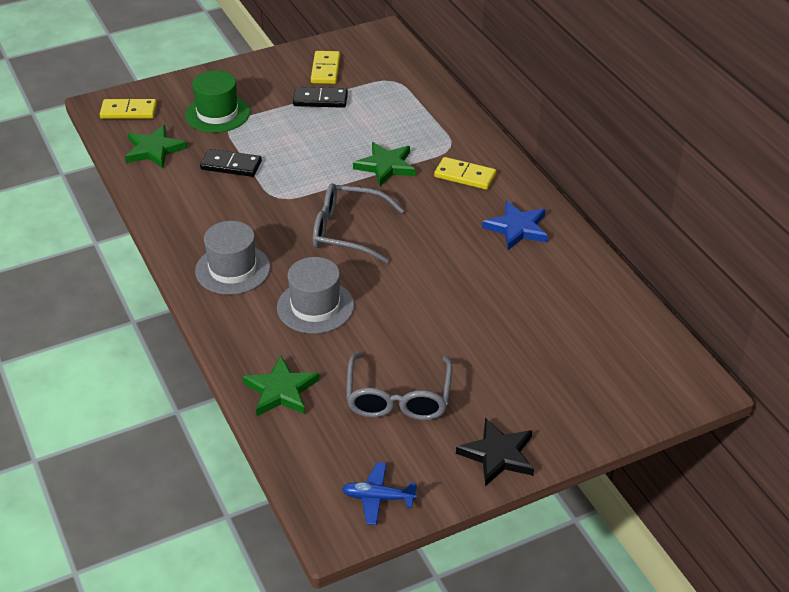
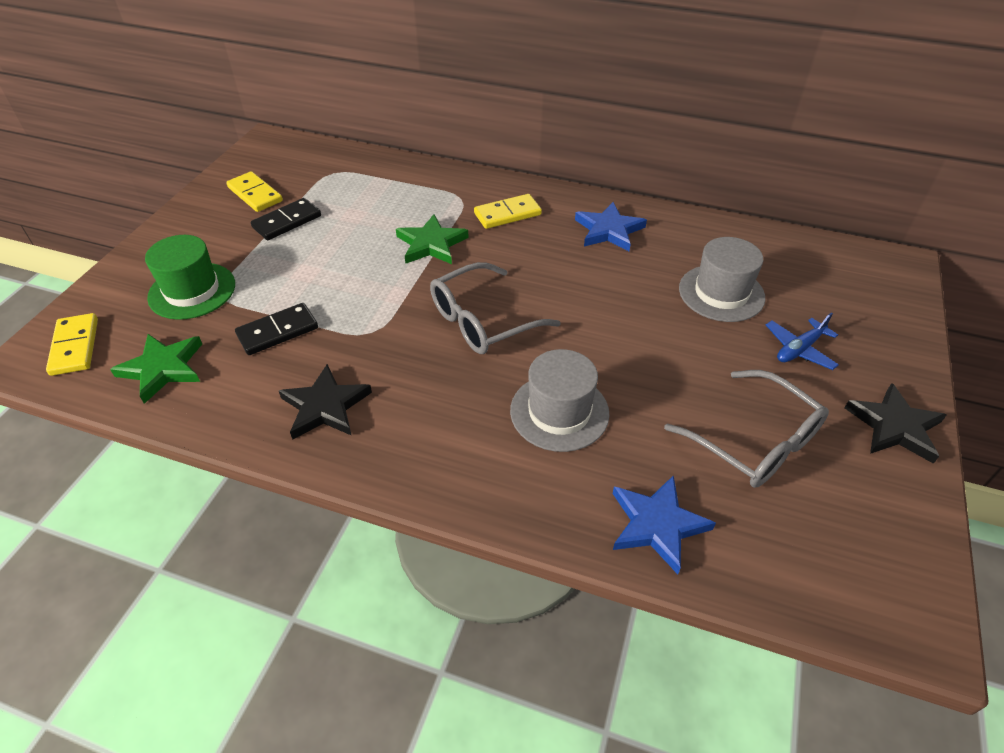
camera: 45 degrees left, 5 degrees up
(128, 111) = (75, 346): yellow domino -> yellow domino turned 60 degrees counterclockwise
(203, 221) = (325, 406): none -> black star
(232, 269) = (427, 435): grey hat -> grey hat (721, 293)
(281, 390) = (657, 524): green star -> blue star
(378, 498) = (894, 557): blue plane -> blue plane (799, 349)

